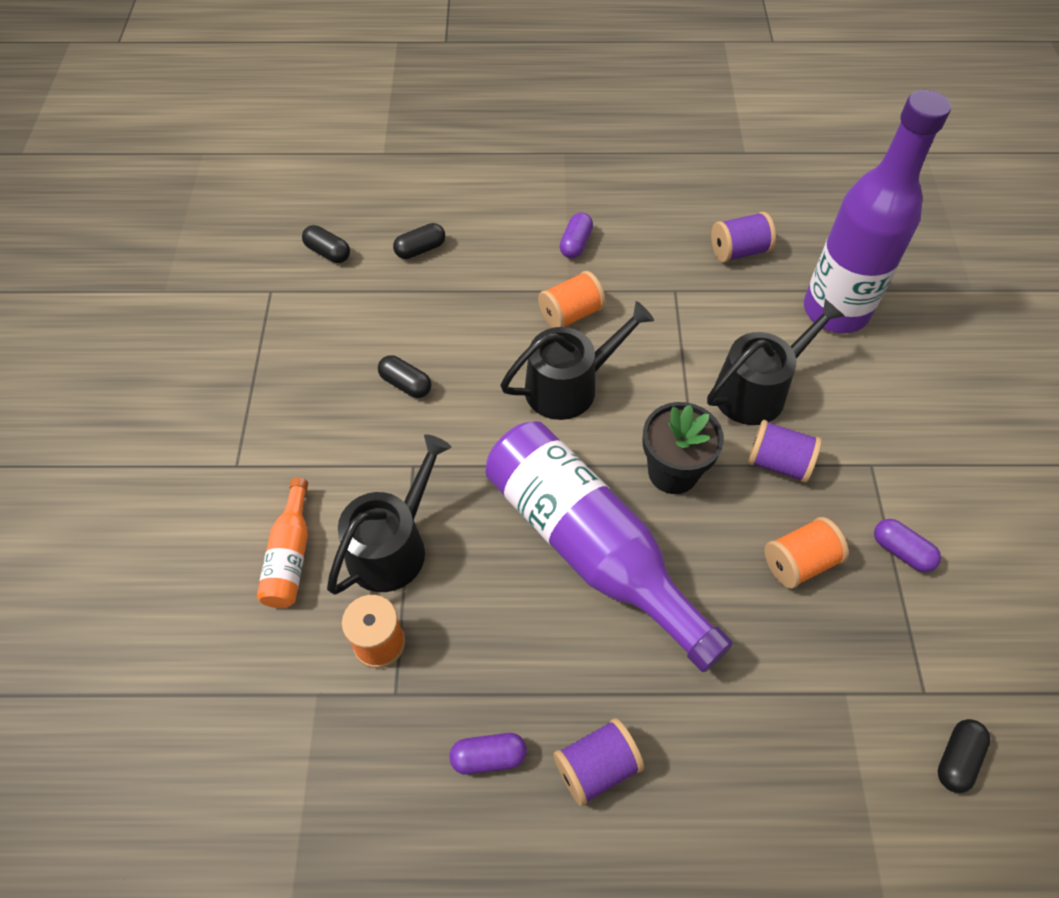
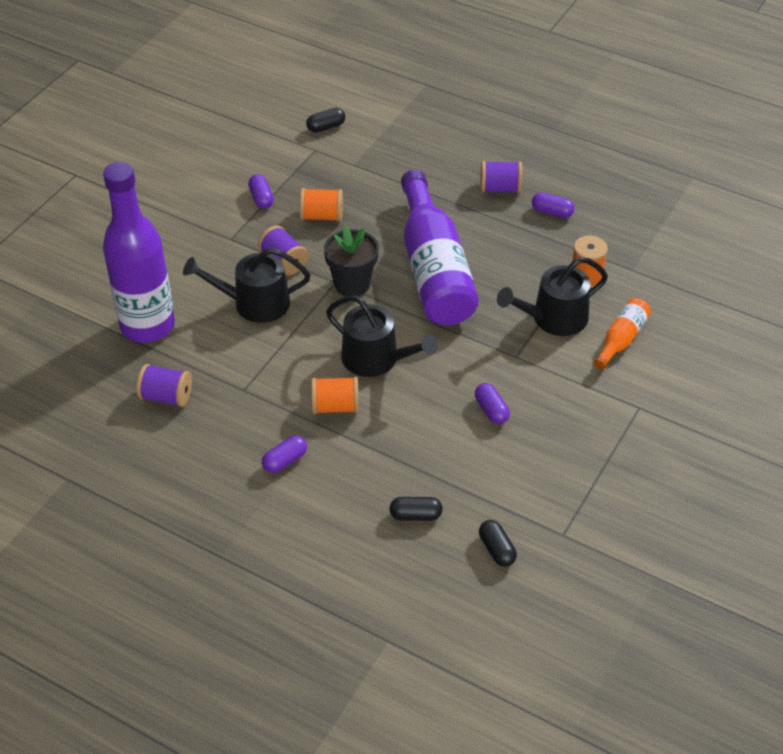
camera: 150 degrees left, 10 degrees down
(406, 384) = (491, 410): black capsule -> purple capsule
(569, 386) = (376, 359): black watering can -> black watering can turned 150 degrees counterclockwise

